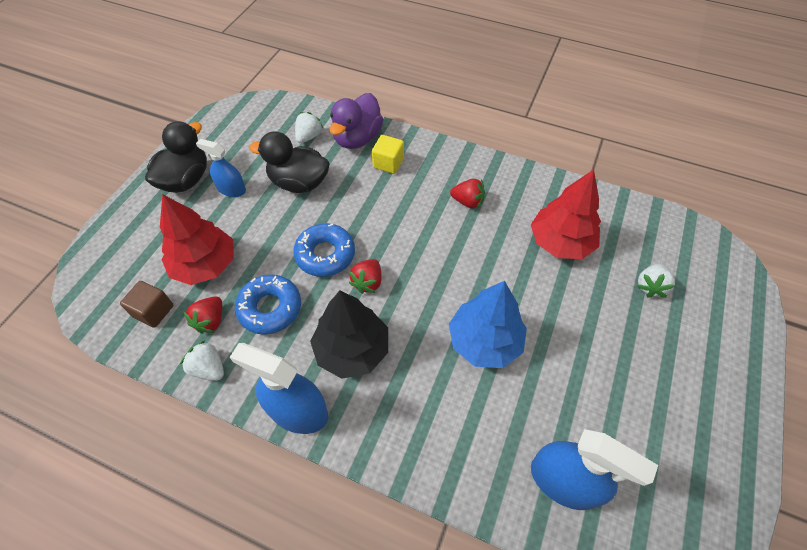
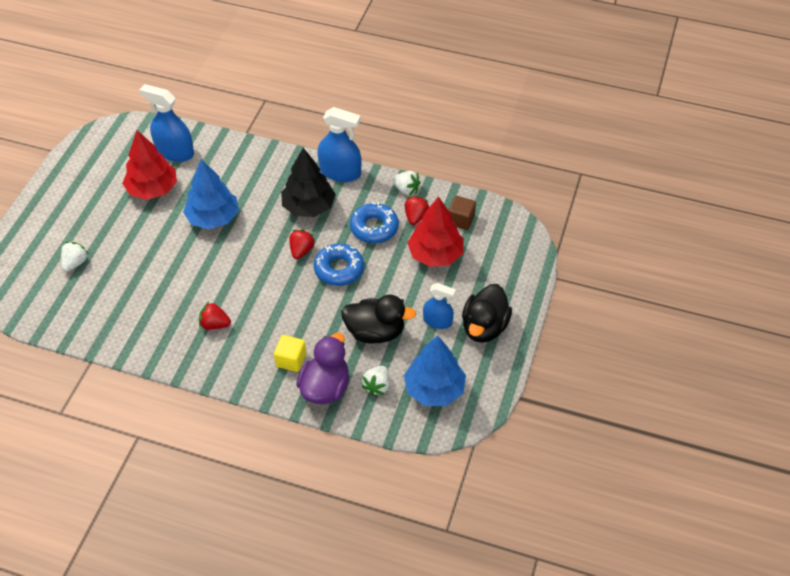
camera: 175 degrees right, 5 degrees down
(257, 131) = (434, 389): none -> blue tree
(560, 242) = (138, 293): red tree -> red tree (152, 189)

